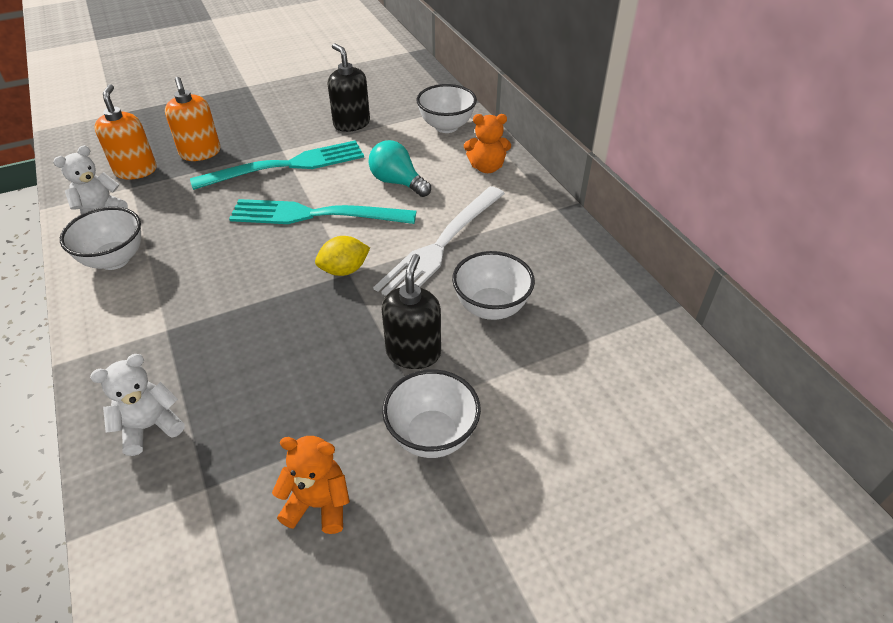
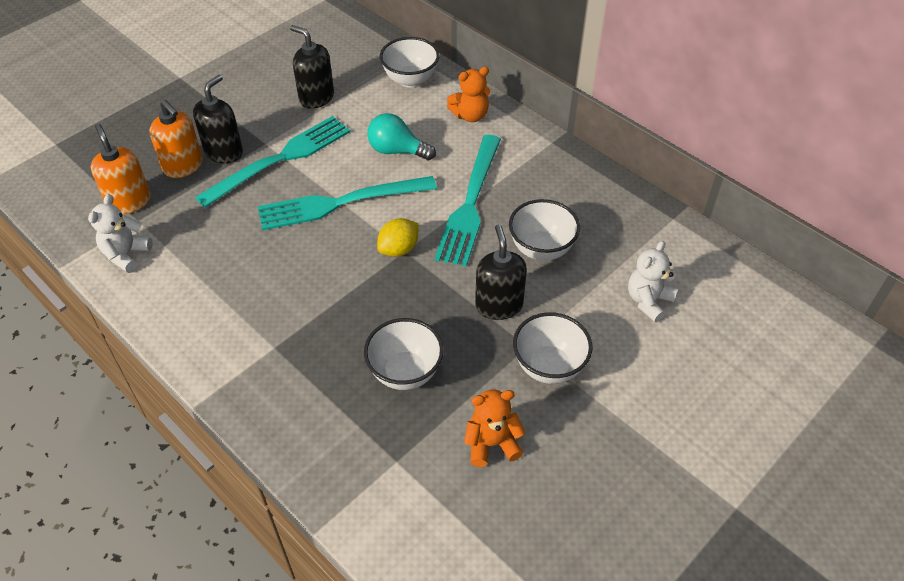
camera: 20 degrees left, 5 degrees up
(115, 260) = (177, 297): white bowl -> white bowl (405, 372)
(150, 427) = (318, 430): white teddy bear -> white teddy bear (648, 301)
(242, 149) = (224, 152): none -> black soap dispenser
(441, 246) = (470, 204): white fork -> turquoise fork

